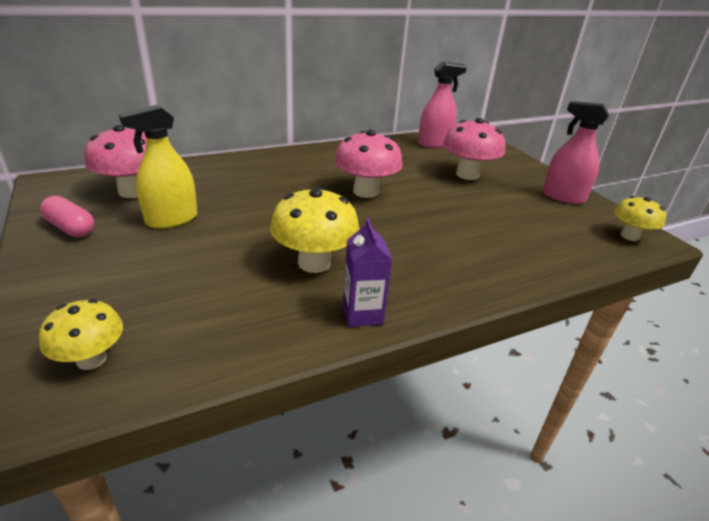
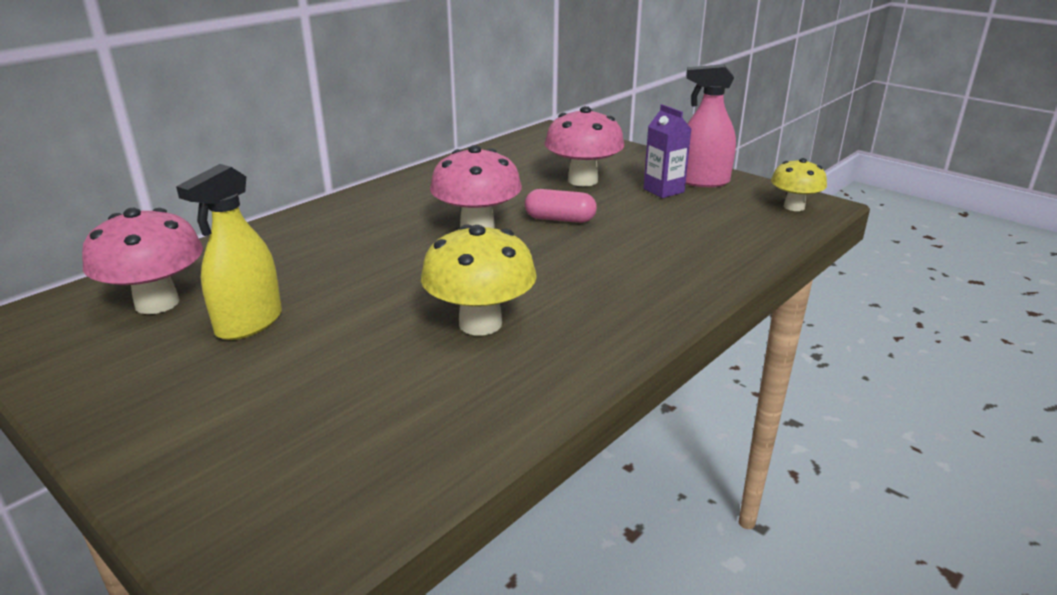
camera: 20 degrees left, 5 degrees down
(71, 228) = (108, 371): pink capsule -> pink capsule (560, 219)
(91, 359) = (295, 506): yellow mushroom -> none
(362, 314) = (578, 360): purple carton -> purple carton (663, 190)
(434, 144) = (517, 152): pink spray bottle -> none

